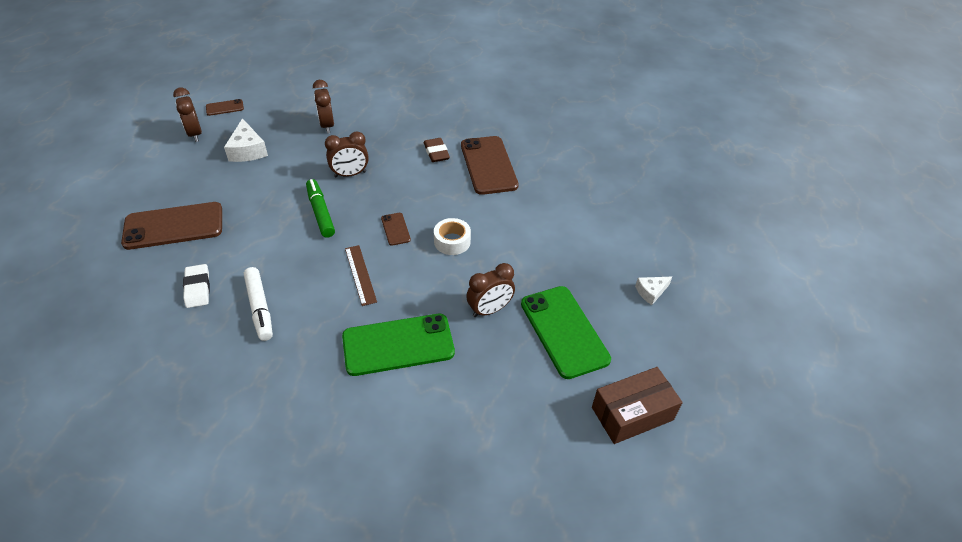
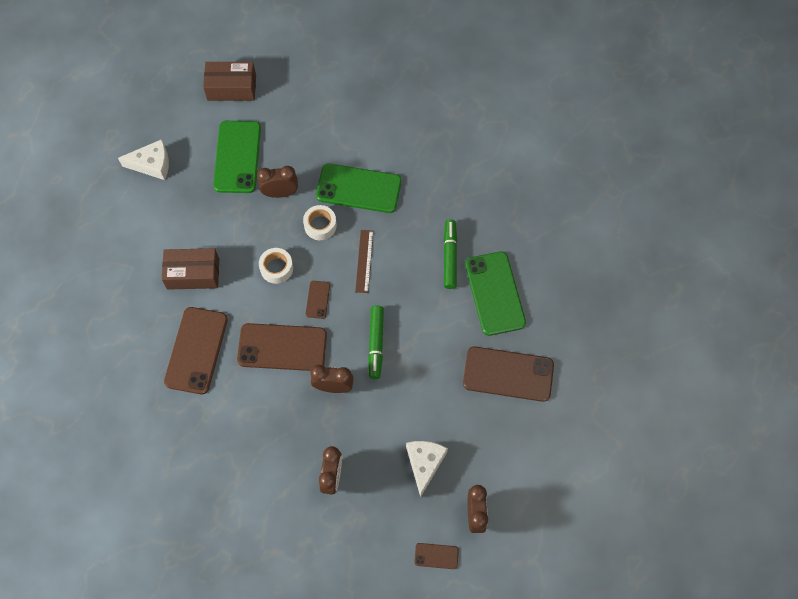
camera: 155 degrees left, 20 degrees up
(197, 288) = (494, 293): white eraser -> green phone
(260, 307) = (449, 257): white marker -> green marker
(411, 187) = (282, 347): none -> brown phone
(426, 292) = (320, 225): none -> white tape
(436, 152) = (237, 388): brown eraser -> none
(531, 214) = (193, 274): none -> brown box
(651, 292) = (152, 164): white cheese -> white cheese, size x1.63

